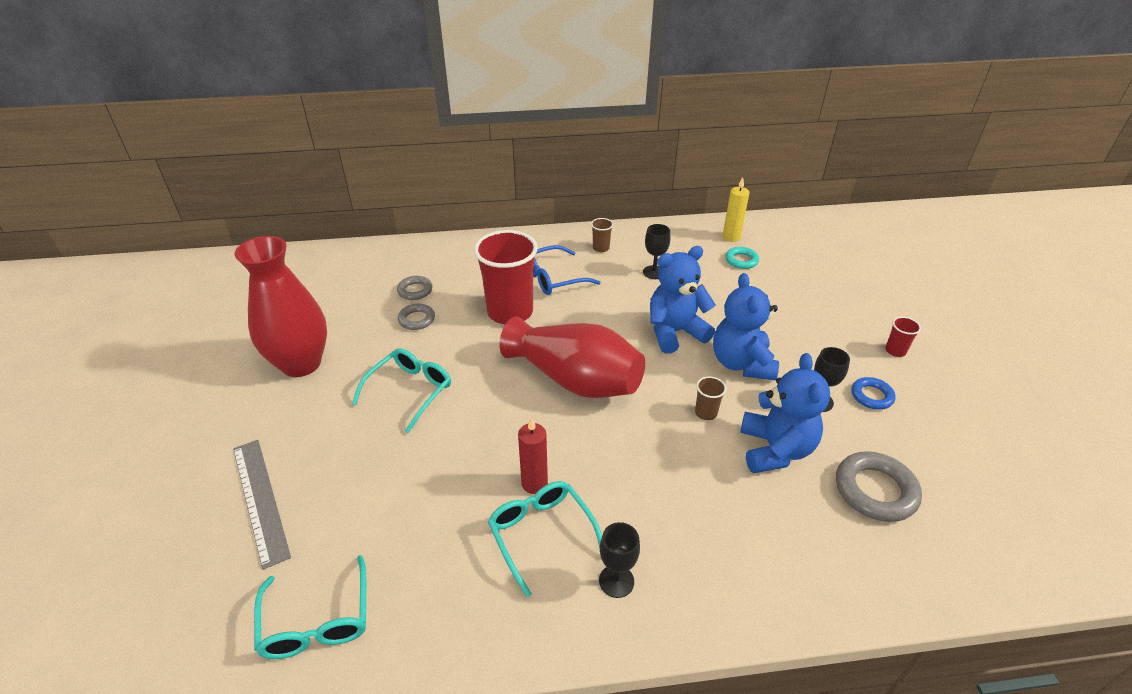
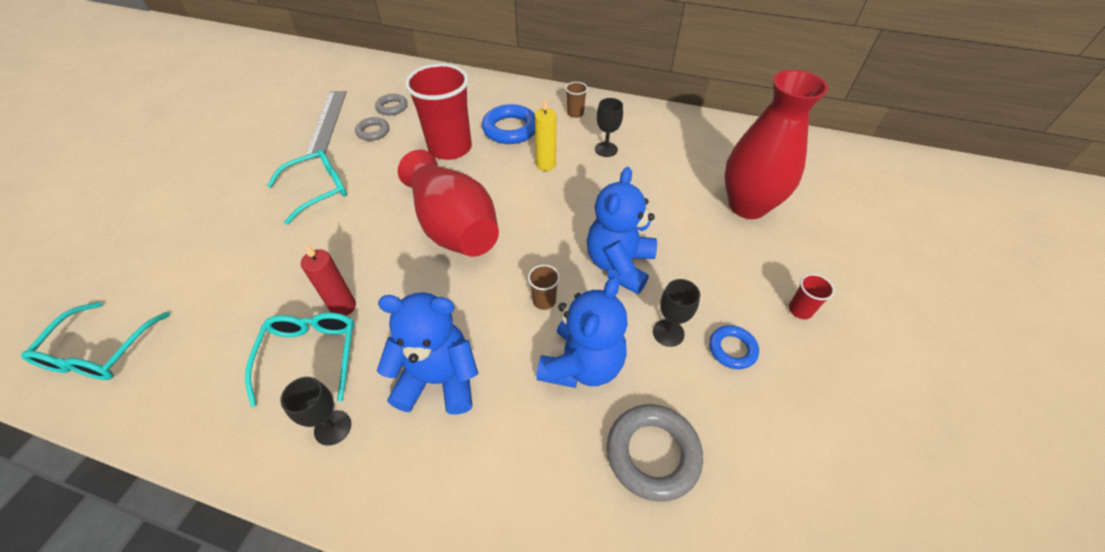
camera: 25 degrees right, 10 degrees up
(260, 499) = (148, 238): grey ruler -> grey ruler (327, 122)
(301, 363) = (264, 141): red vase -> red vase (747, 206)
(553, 278) = (510, 129): blue glasses -> blue ring
(675, 332) = (579, 212): blue teddy bear -> blue teddy bear (438, 379)
(731, 237) = (711, 137): yellow candle -> yellow candle (546, 164)
(741, 260) = (702, 162): turquoise ring -> none

